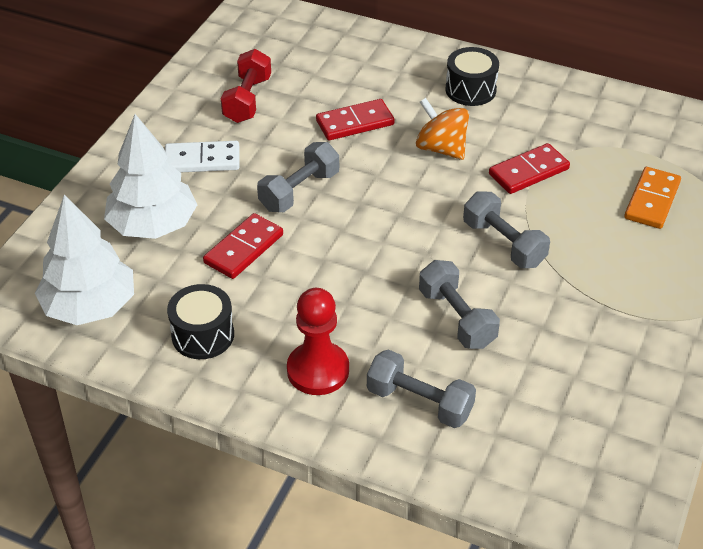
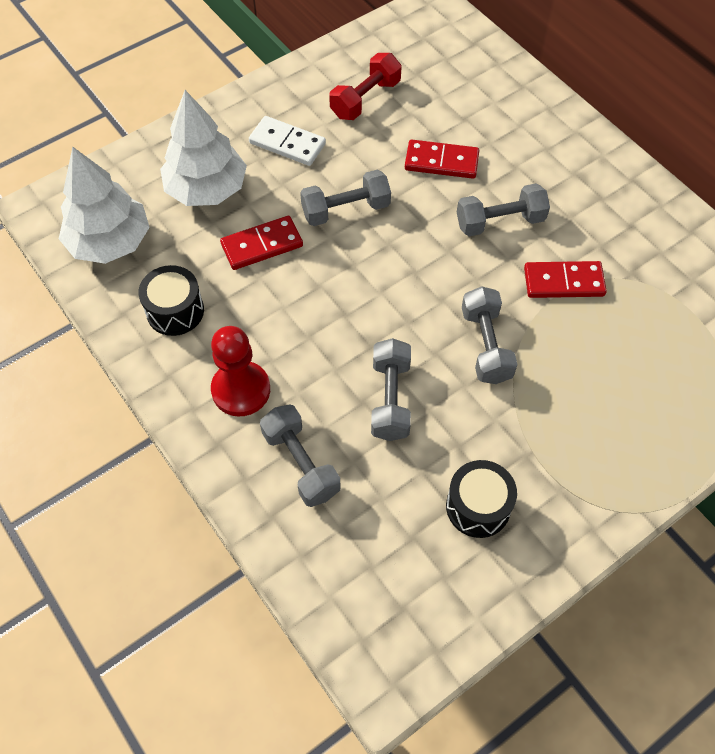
camera: 30 degrees right, 15 degrees up
(441, 148) = (500, 222): orange spinning top -> grey dumbbell
(470, 90) = (572, 172): black drum -> black drum (478, 507)
(652, 200) = (661, 367): orange domino -> none

